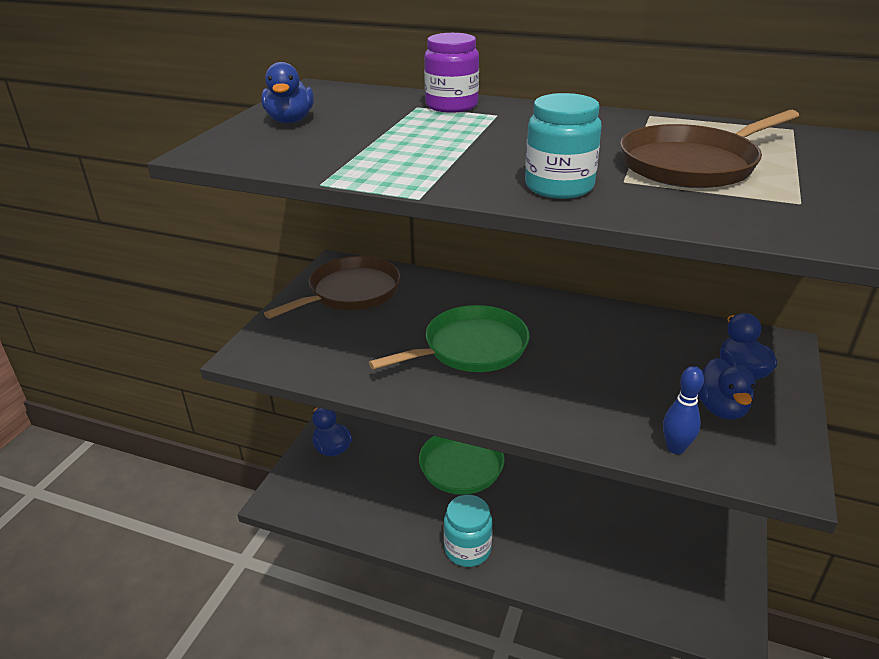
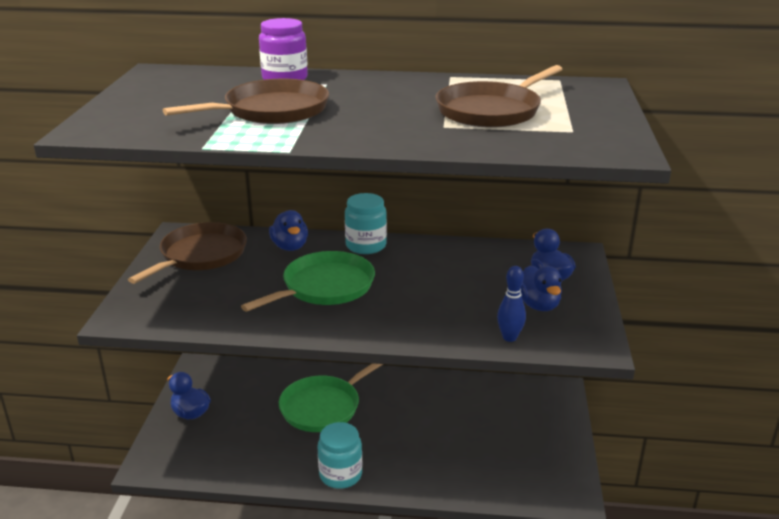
camera: 15 degrees left, 5 degrees down
(290, 121) = (146, 100): blue duck -> blue duck (290, 246)
(420, 143) = (271, 111): none -> brown pan
(559, 186) = (396, 134): turquoise jar -> turquoise jar (366, 245)

